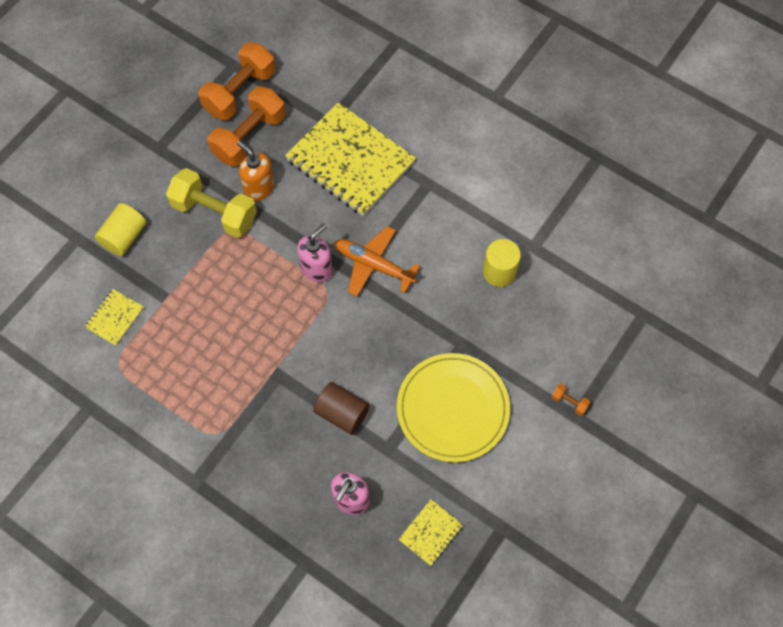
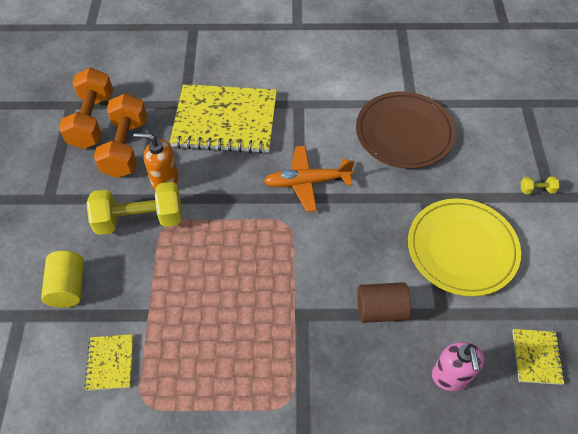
camera: 35 degrees left, 10 degrees down
(316, 269) = (263, 211): pink soap dispenser -> none
(499, 272) = (404, 132): yellow cylinder -> brown plate
(569, 402) = (536, 190): orange dumbbell -> yellow dumbbell

